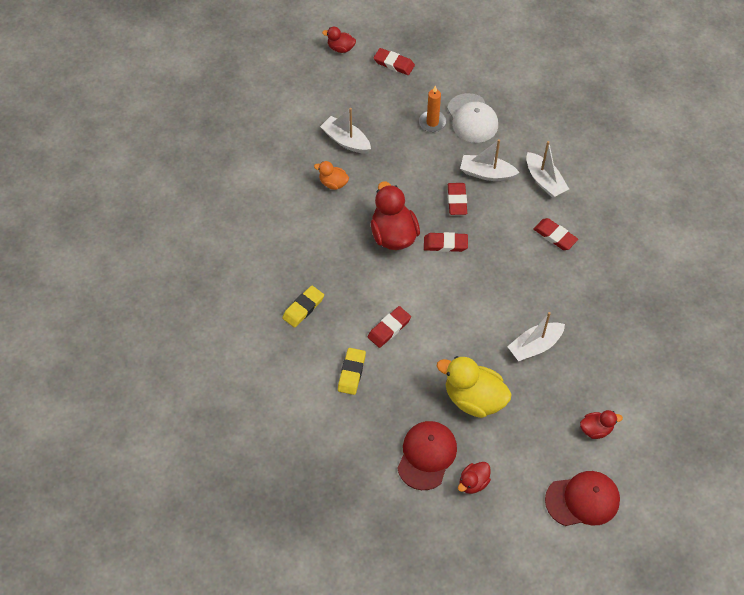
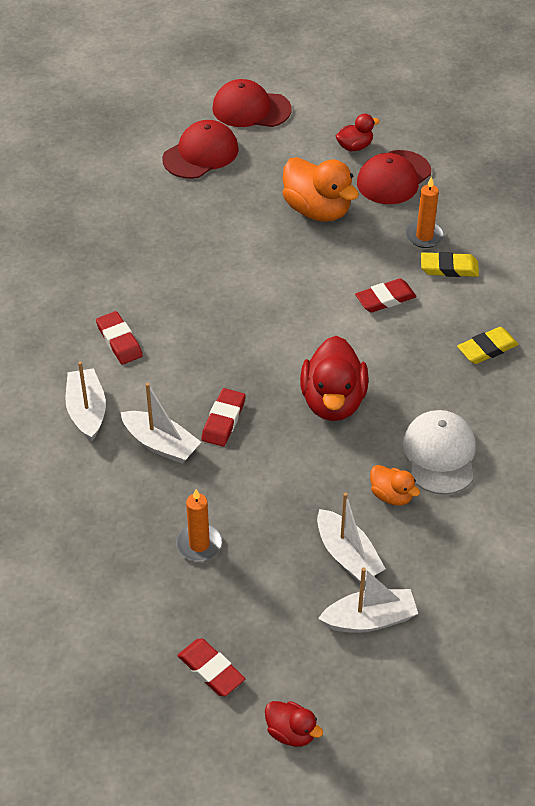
camera: 160 degrees left, 10 degrees down
(351, 372) = (449, 268): yellow eraser -> yellow eraser turned 60 degrees clockwise
(380, 399) = (424, 236): none -> orange candle
(445, 244) = (268, 371): red eraser -> none
(472, 118) = (134, 532): white cap -> white cap (440, 454)
(474, 398) = (317, 210): yellow duck -> orange duck
(534, 346) = (220, 237): white boat -> white boat (369, 619)
(596, 429) = (201, 154): red duck -> red cap

